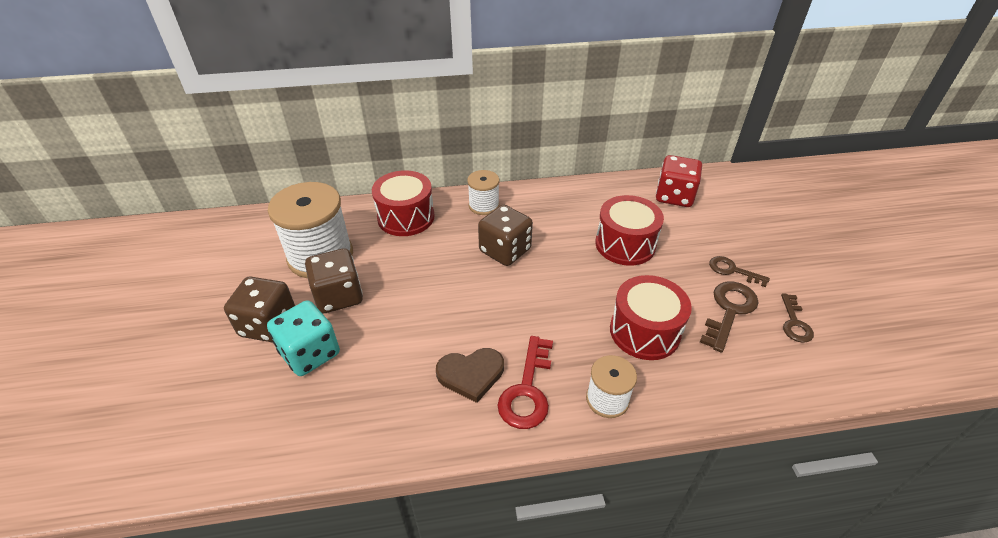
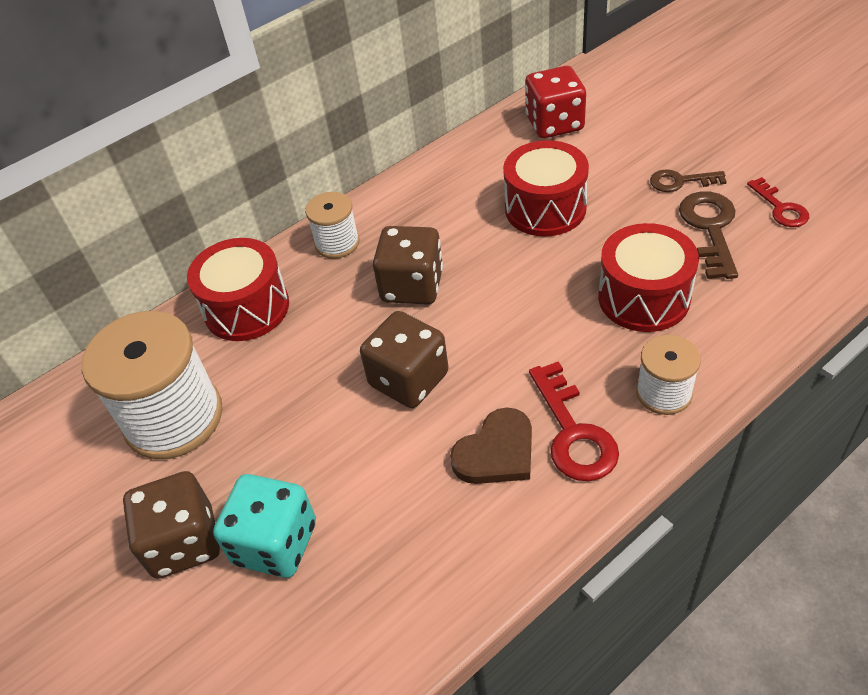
camera: 25 degrees left, 5 degrees up
(339, 296) = (248, 454): brown dice -> brown dice (409, 379)
(794, 322) = (780, 208): brown key -> red key

